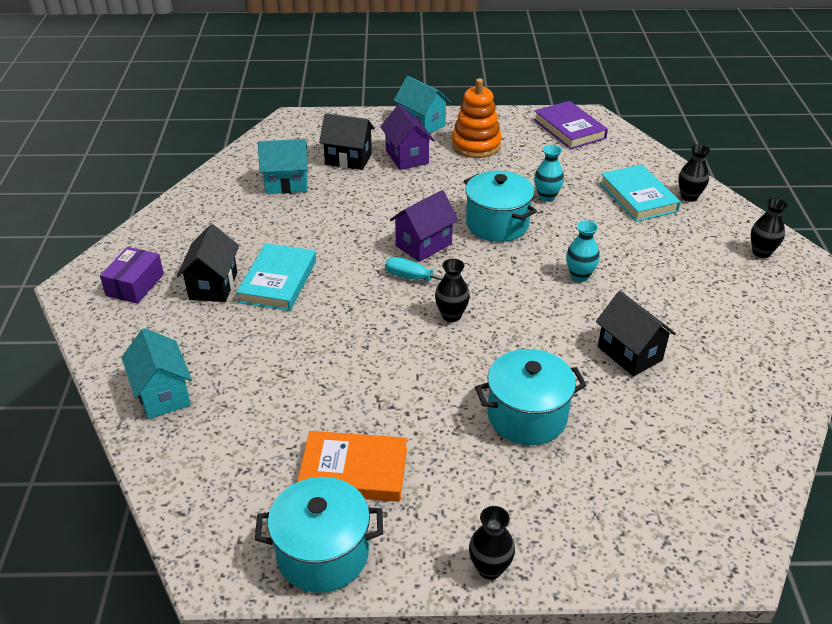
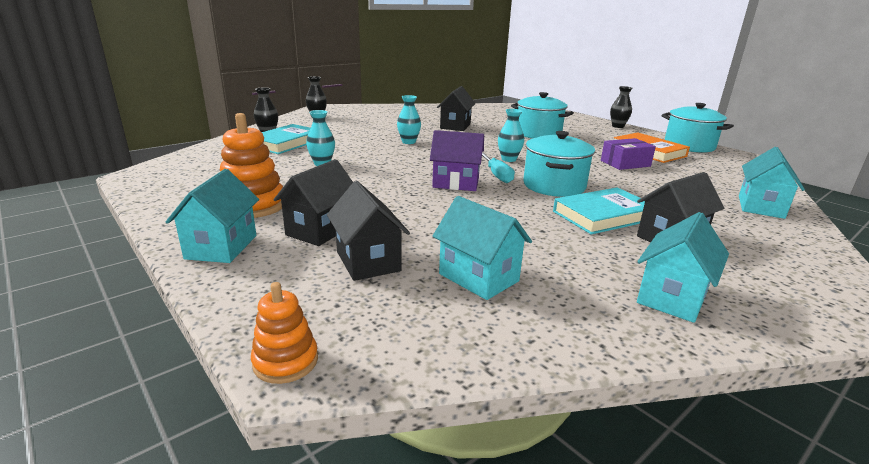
camera: 130 degrees left, 15 degrees down
(135, 285) = (768, 277): purple box -> purple box (625, 163)
(183, 232) = (672, 297): none -> turquoise house
(299, 118) = (285, 361): none -> orange stacking toy
(407, 157) = (320, 230): purple house -> black house
(451, 315) = (508, 159): black vase -> turquoise vase
(497, 224) = (387, 169): turquoise pot -> turquoise pot (554, 186)
(569, 129) = (176, 178): purple book -> none

